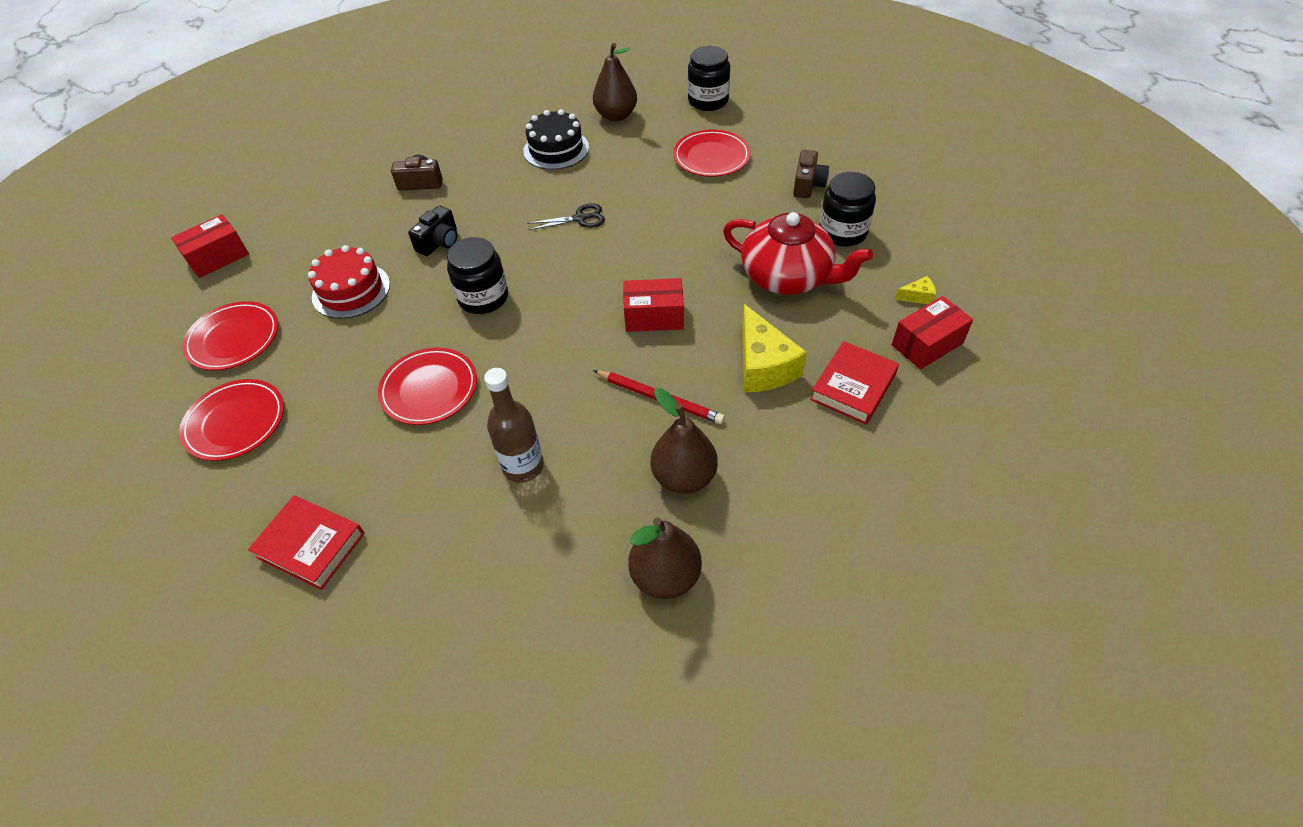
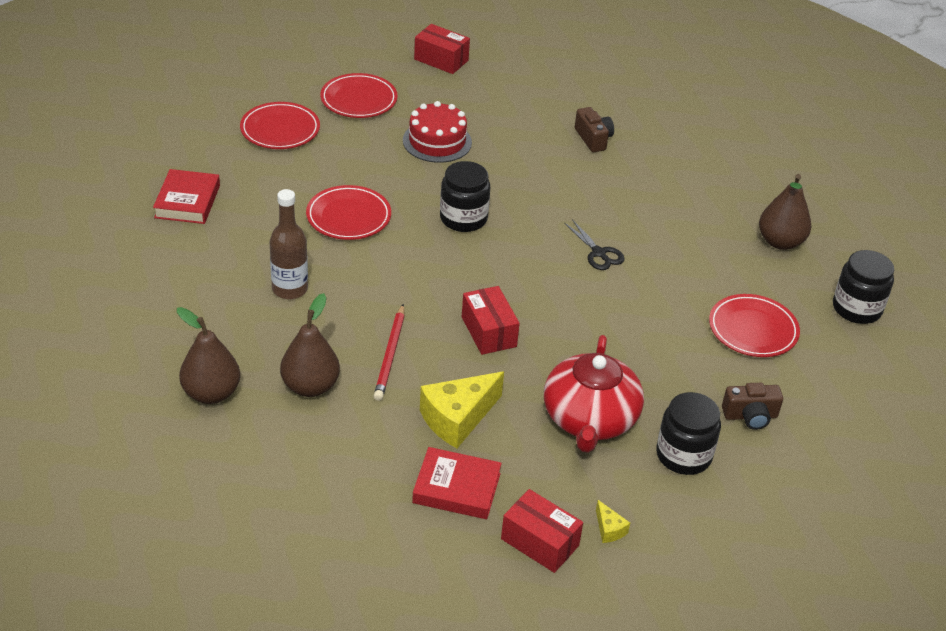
camera: 65 degrees right, 10 degrees down
(439, 242) = (520, 173): black camera -> none
(556, 149) = (695, 212): black cake -> none

